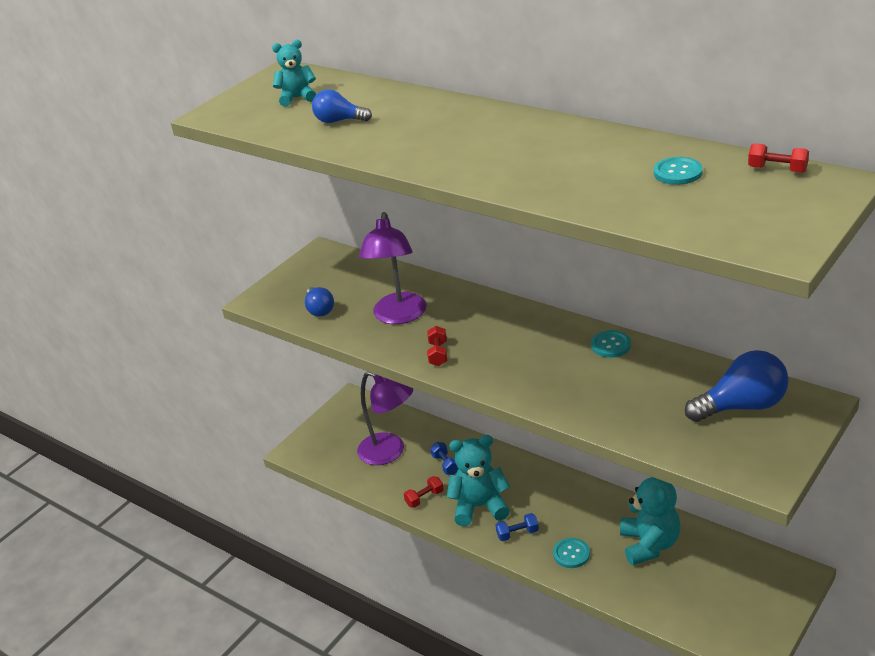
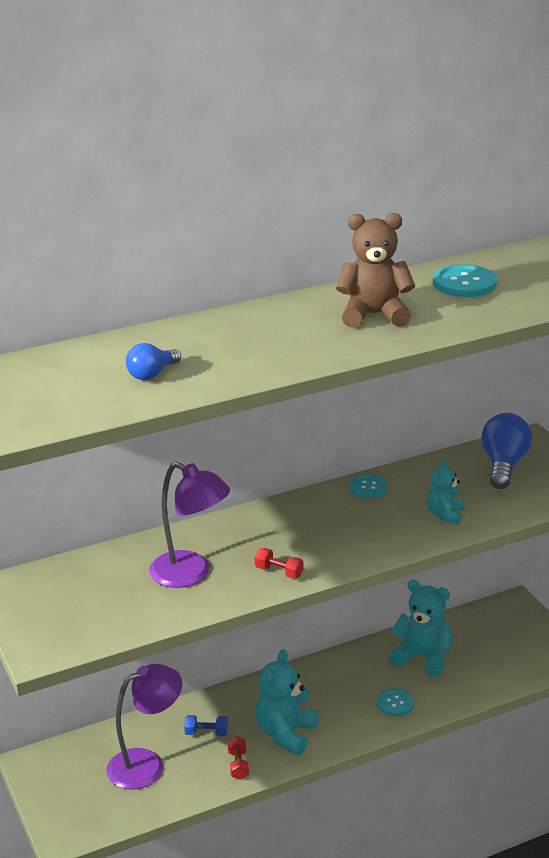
camera: 65 degrees left, 5 degrees down
(297, 98) = (58, 381): turquoise teddy bear -> turquoise teddy bear (445, 514)
(319, 310) = (115, 617): blue light bulb -> none
(517, 533) = (342, 724): blue dumbbell -> none
(548, 158) = (374, 315): none -> brown teddy bear
(677, 172) = (464, 283): turquoise button -> turquoise button, size x1.55
(777, 169) = (504, 256): red dumbbell -> none

